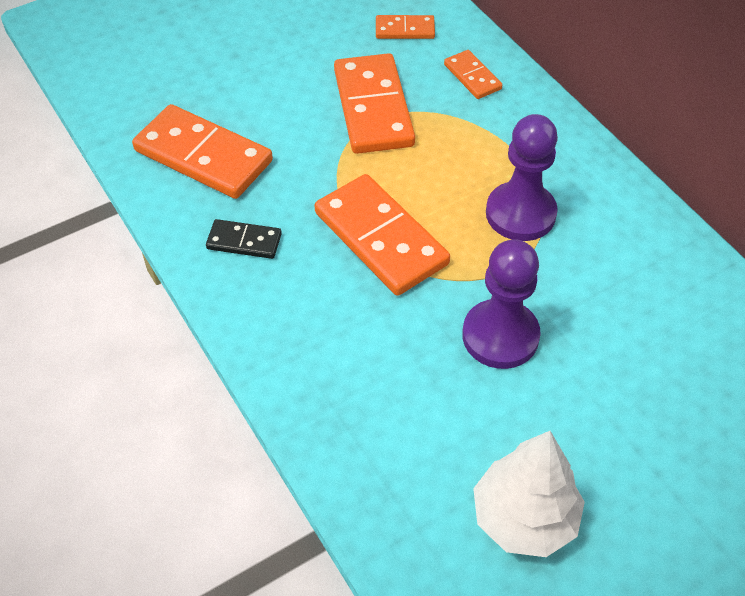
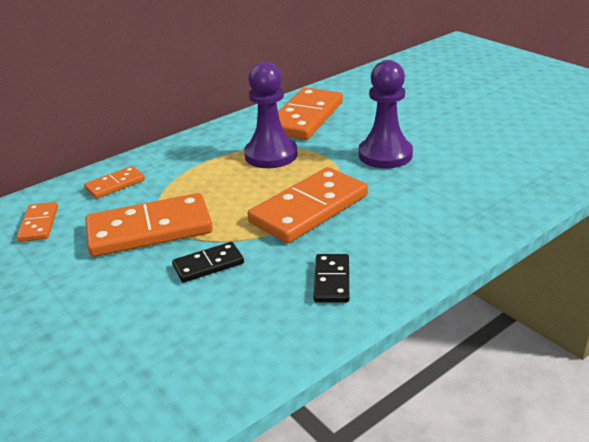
camera: 95 degrees left, 20 degrees down
(203, 156) = (217, 329): orange domino -> orange domino (305, 117)
(299, 151) = (208, 265): none -> black domino
(524, 518) = (515, 139): white tree -> none

